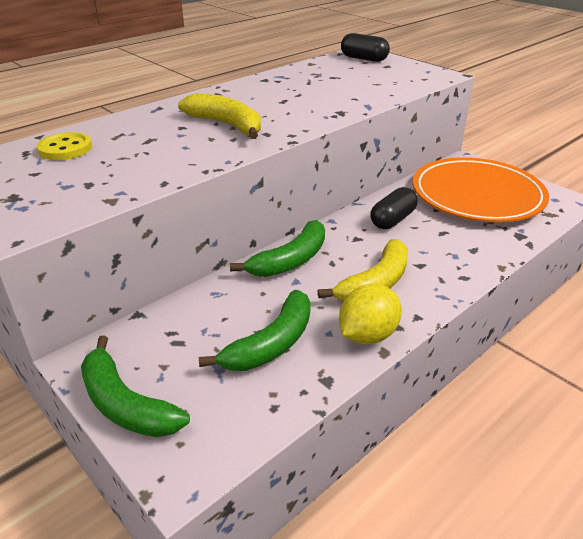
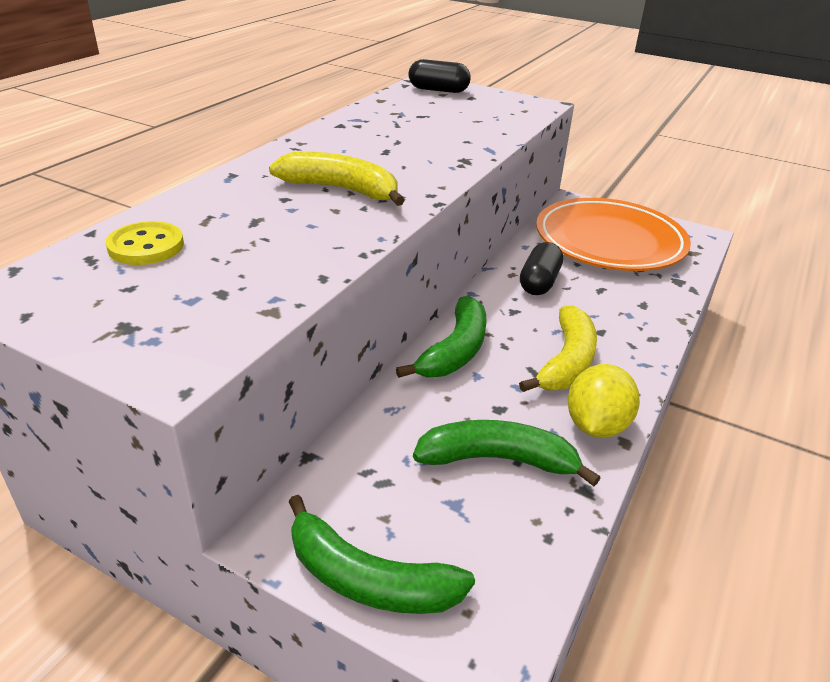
camera: 20 degrees left, 0 degrees up
(272, 344) = (498, 459): green banana -> green banana turned 105 degrees counterclockwise

